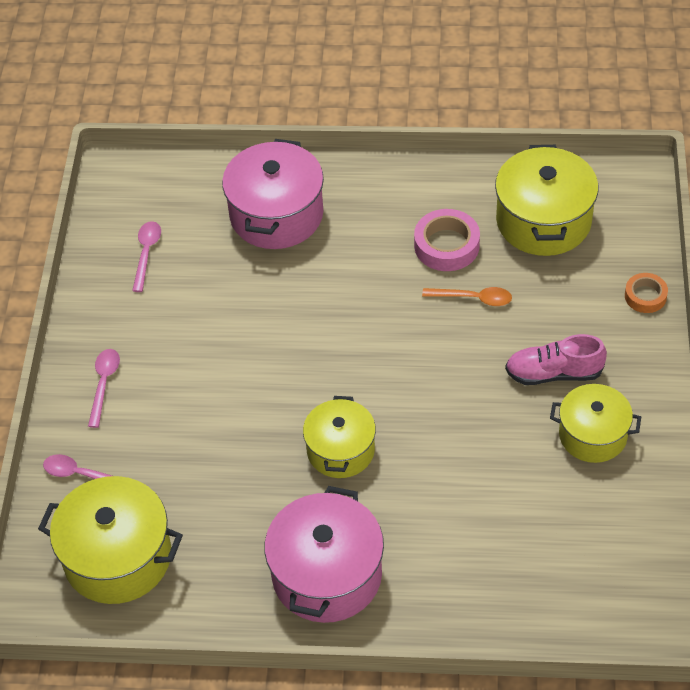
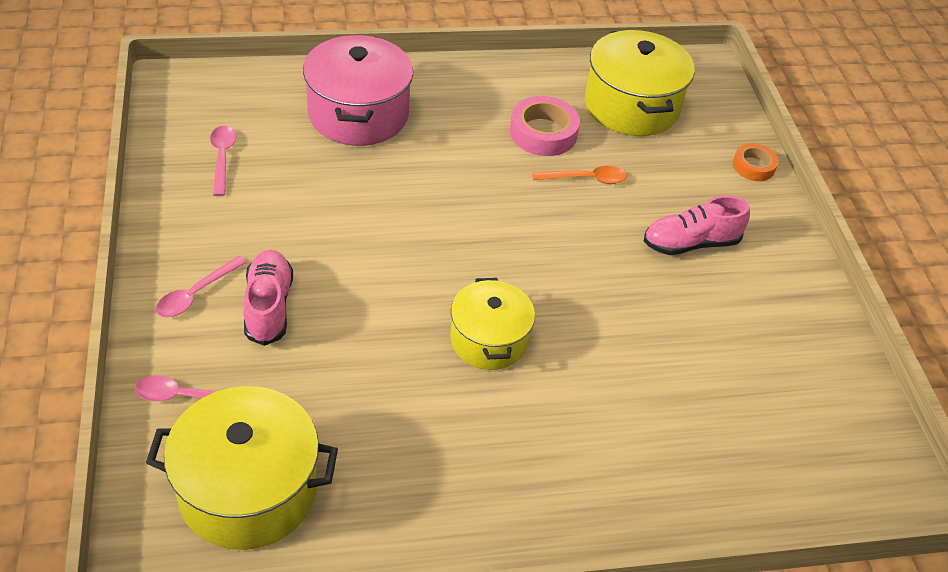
camera: 20 degrees left, 5 degrees down
(104, 384) = (196, 294): pink spoon -> pink spoon turned 135 degrees counterclockwise
(161, 401) = (268, 306): none -> pink shoe
(327, 575) = (510, 480): pink pot -> none
(592, 435) = (751, 300): yellow pot -> none

